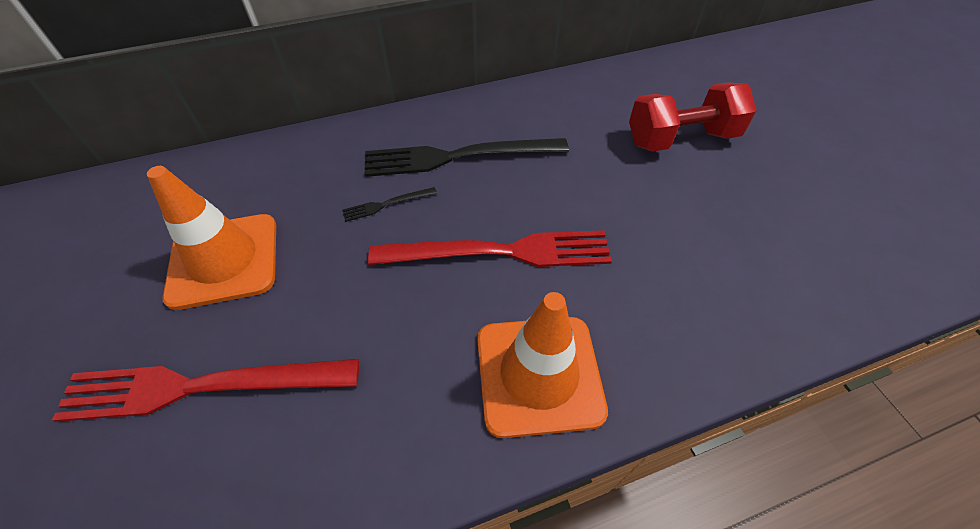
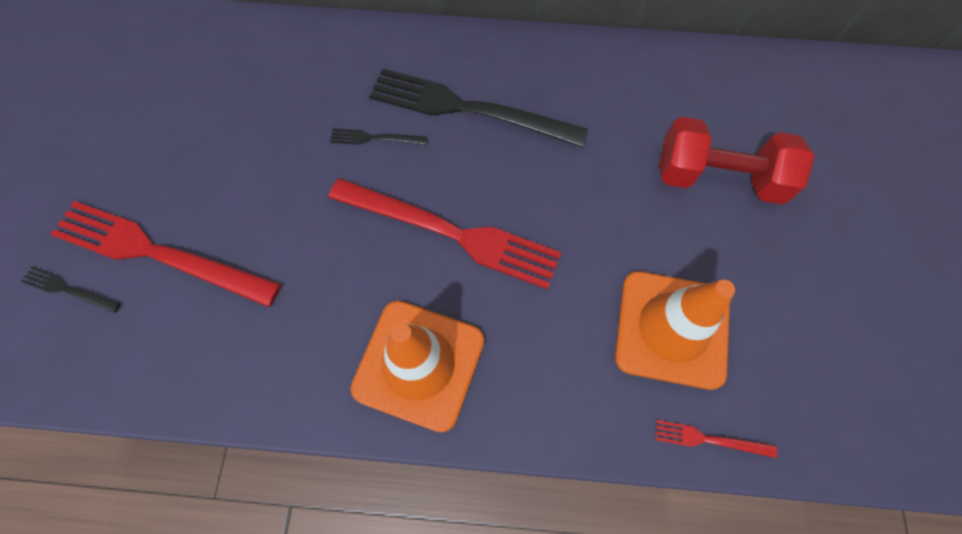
camera: 25 degrees right, 15 degrees up
(96, 472) = (68, 289): none -> black fork
(224, 260) = (215, 141): orange traffic cone -> orange traffic cone (672, 329)
(821, 324) = (709, 439): none -> red fork

